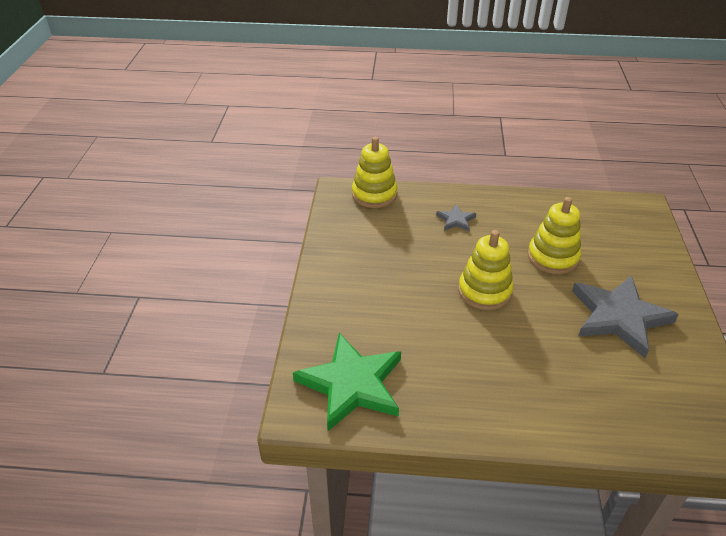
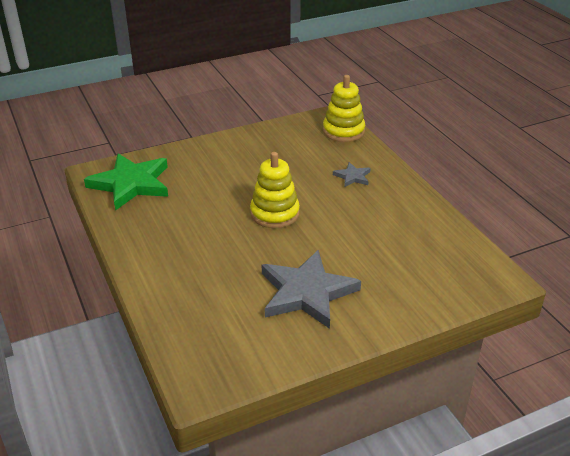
camera: 60 degrees right, 5 degrees down
(552, 257) = (354, 238): yellow stacking toy -> none

